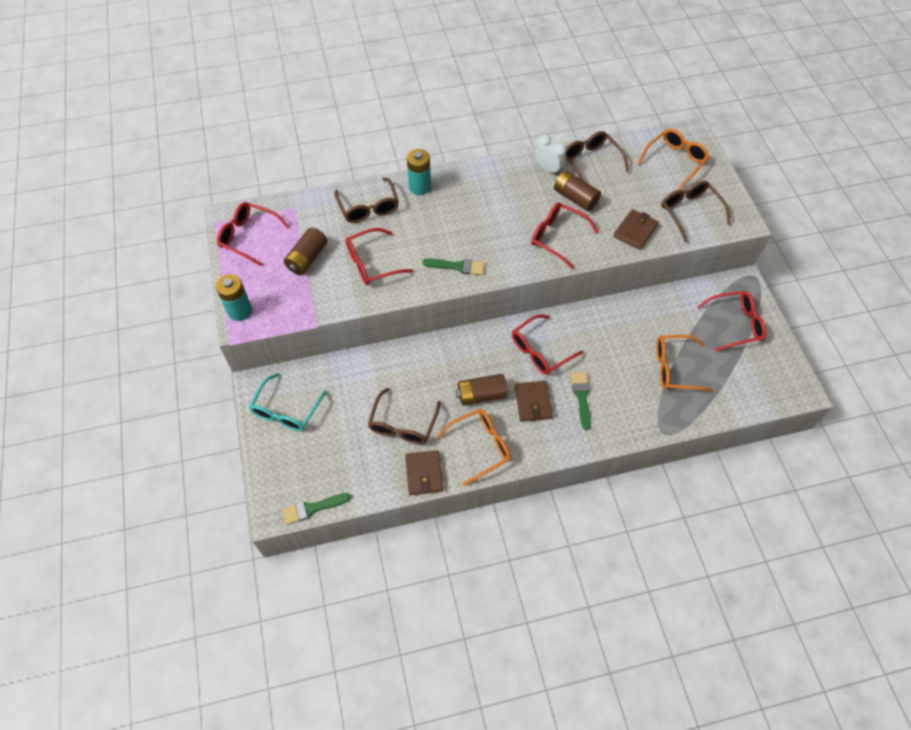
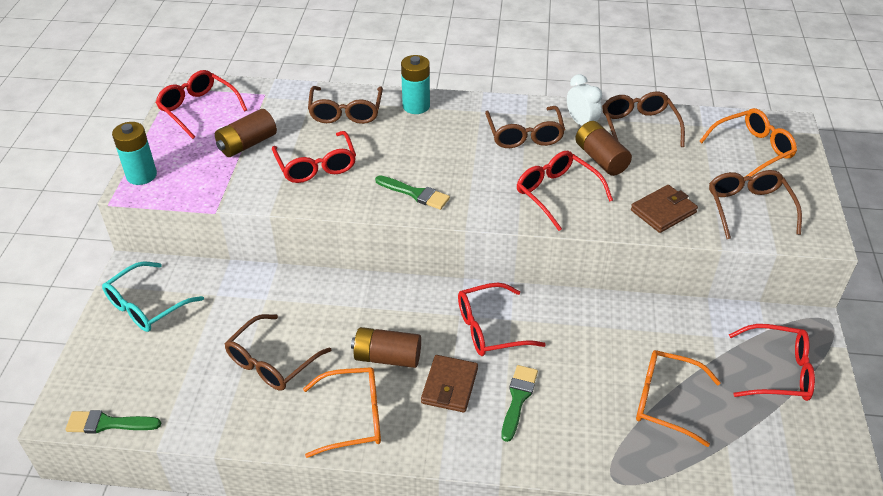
camera: 20 degrees right, 15 degrees down
(372, 263) = (316, 166): red glasses -> red glasses turned 105 degrees counterclockwise
(424, 474) = (265, 427): brown wallet -> none
(512, 192) = (524, 135): none -> brown glasses

